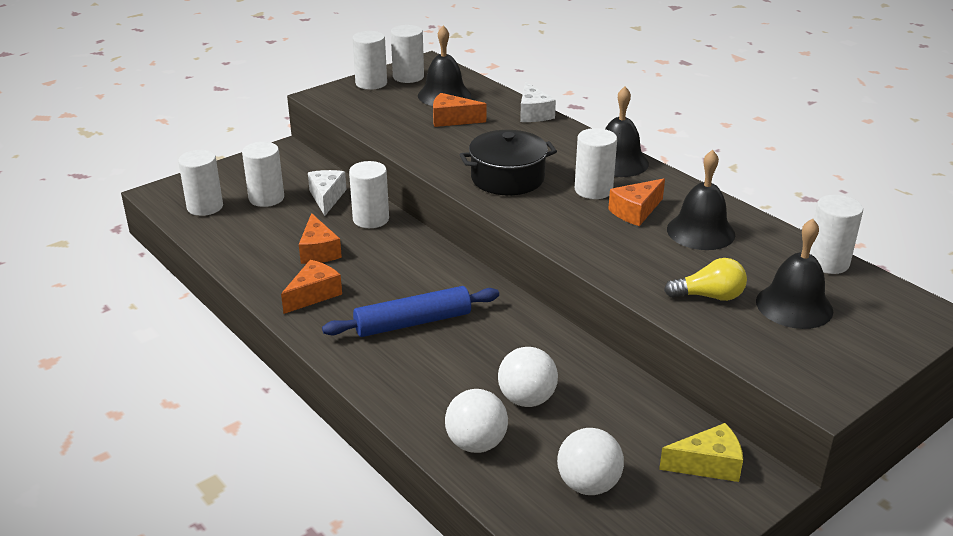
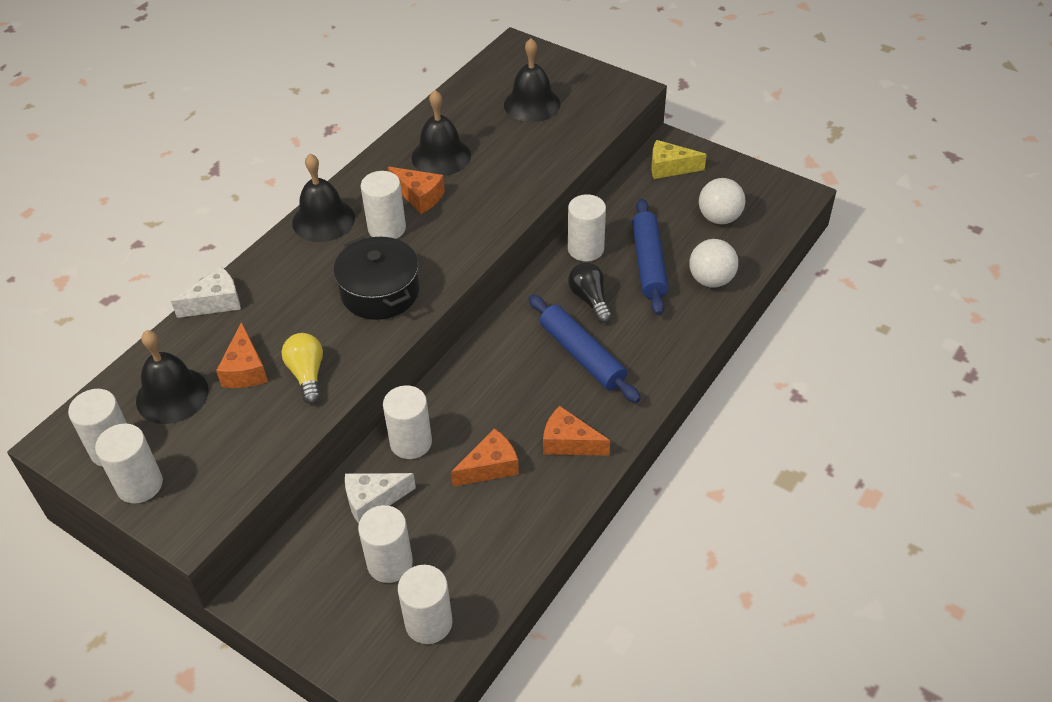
camera: 105 degrees left, 15 degrees up
(488, 343) = (590, 299): none -> black light bulb
(527, 399) = (648, 263): white ball -> blue rolling pin
(708, 464) = (669, 168): yellow cheese -> yellow cheese turned 60 degrees counterclockwise
(709, 296) = (537, 144): yellow light bulb -> yellow light bulb (307, 374)
(827, 262) = (464, 91): white cylinder -> white cylinder (585, 249)

